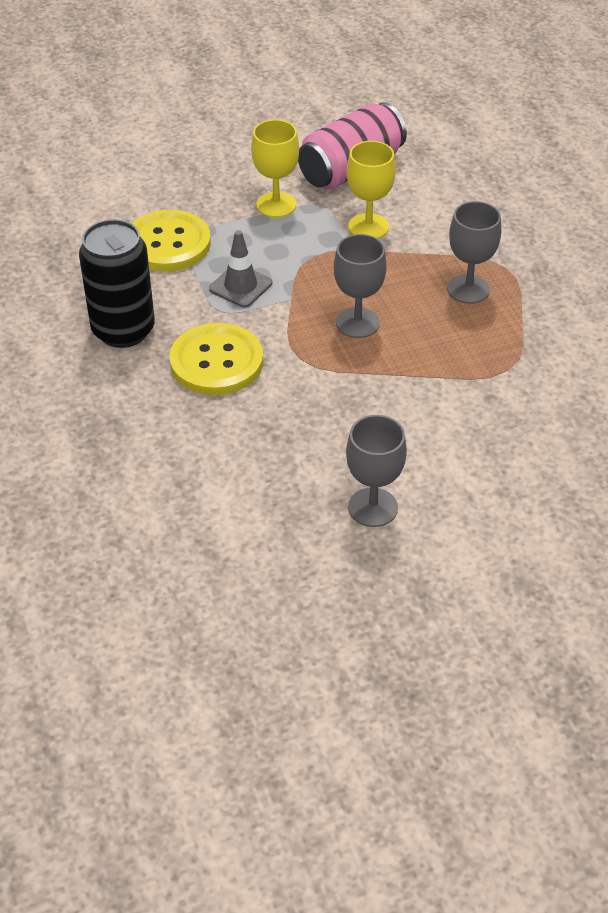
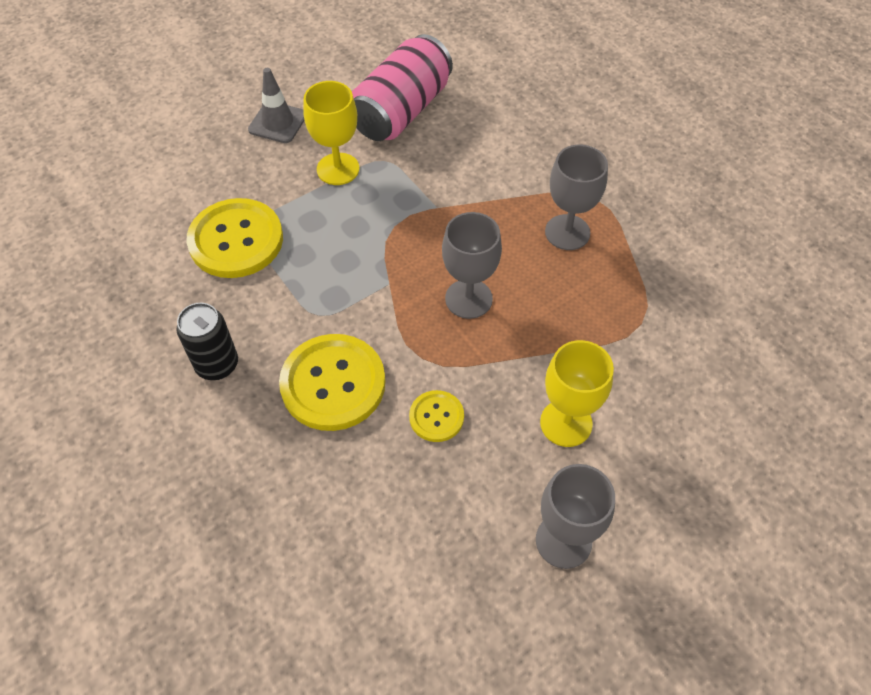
camera: 15 degrees left, 10 degrees up
(123, 330) = (217, 365): black can -> black can, size x0.61
(240, 286) = (330, 278): grey traffic cone -> grey traffic cone (278, 122)
(296, 402) = (436, 417): none -> yellow button
(368, 227) = (441, 177): yellow goblet -> yellow goblet (566, 423)

